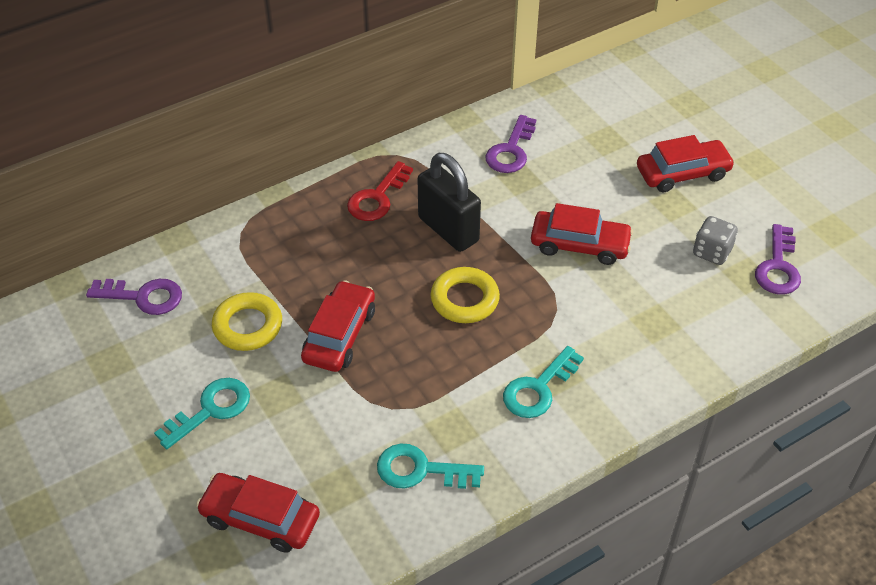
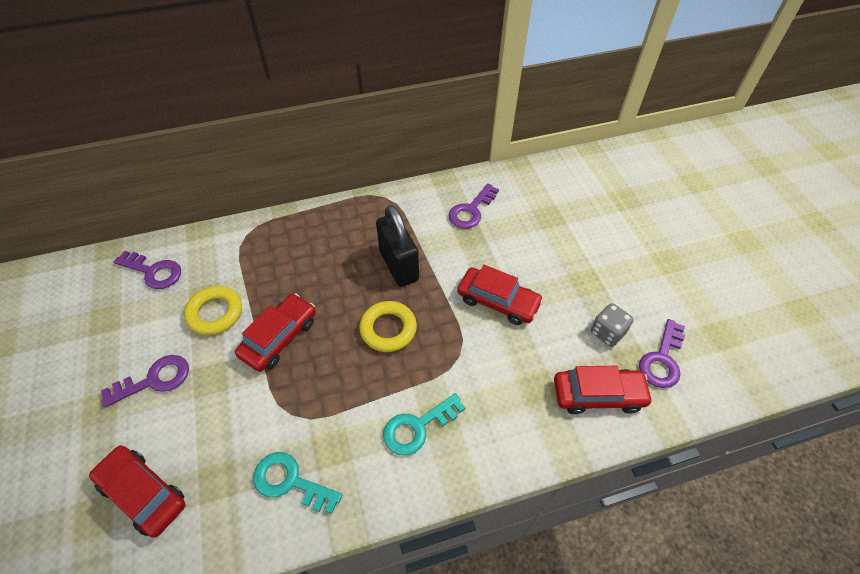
camera: 15 degrees right, 5 degrees up
(211, 409) = (155, 379): turquoise key -> purple key
(377, 198) = (355, 228): red key -> none
(682, 173) = (603, 257): red car -> red car (598, 395)

